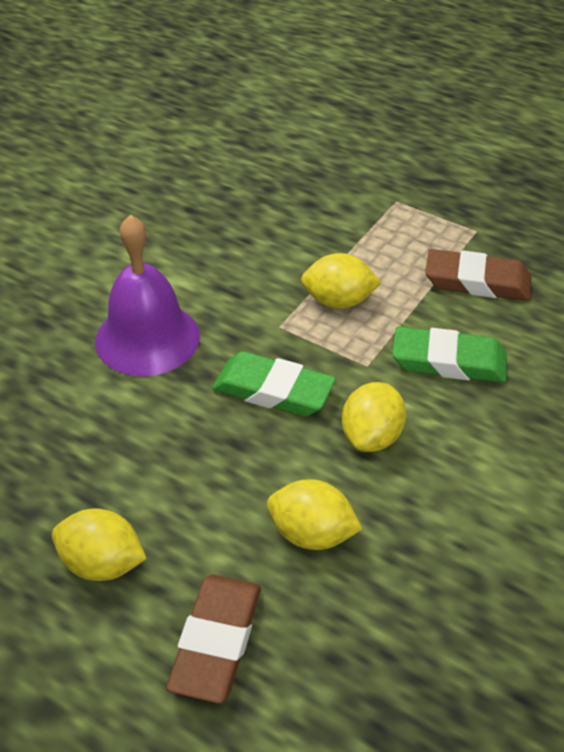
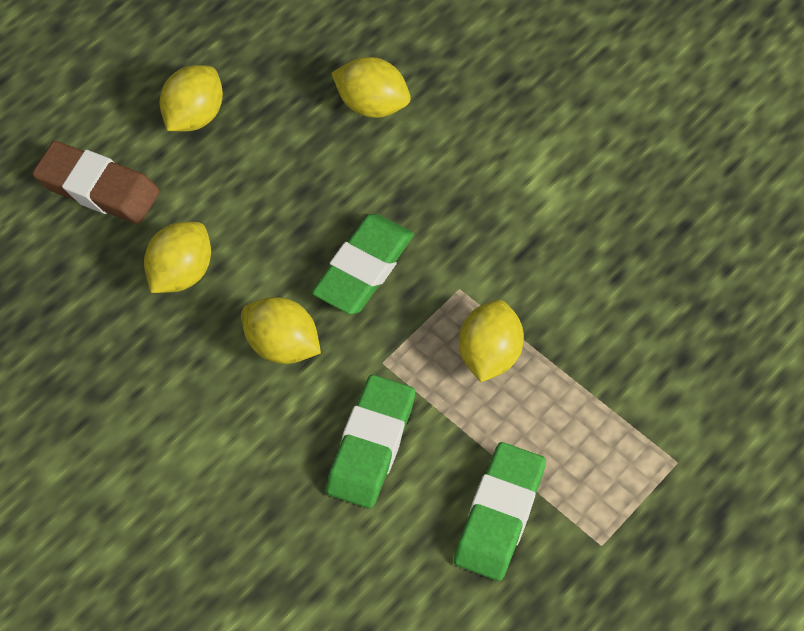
camera: 100 degrees right, 15 degrees up
(79, 411) = (372, 104): none -> yellow lemon
(147, 338) = (462, 165): purple bell -> none
(477, 281) = (499, 515): brown eraser -> green eraser

